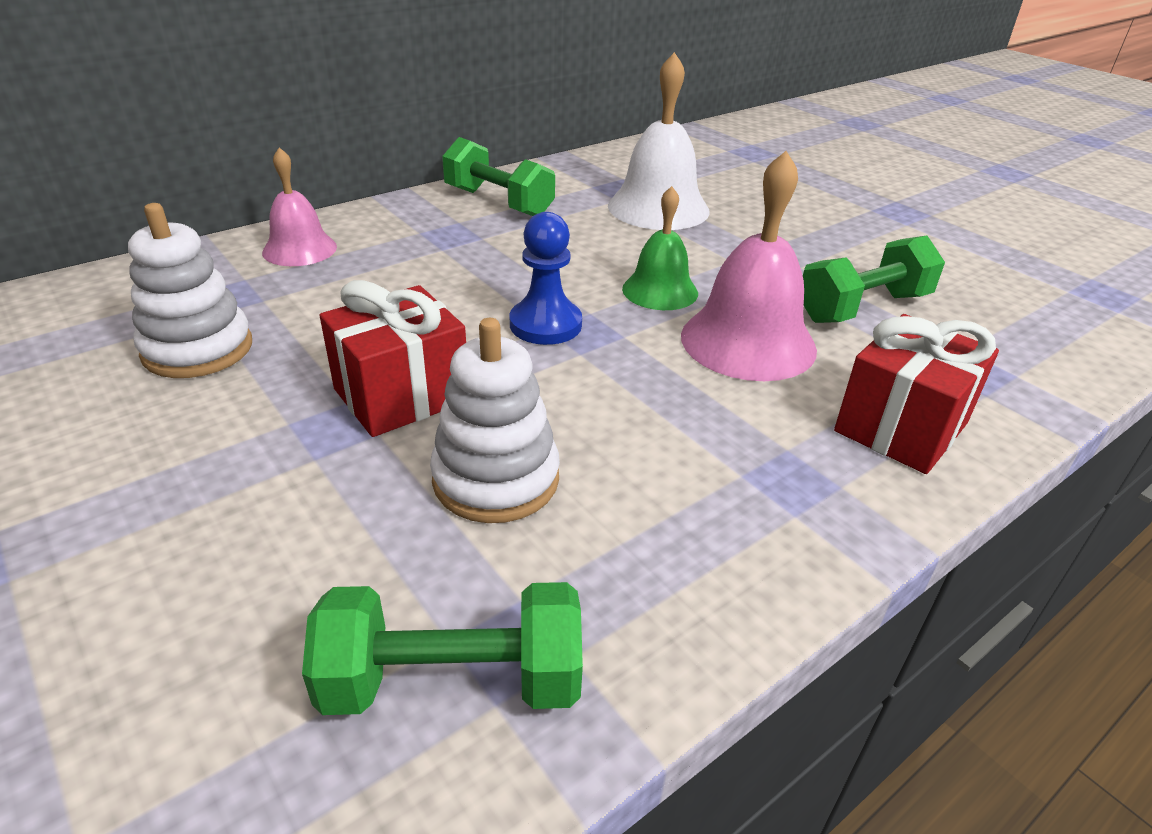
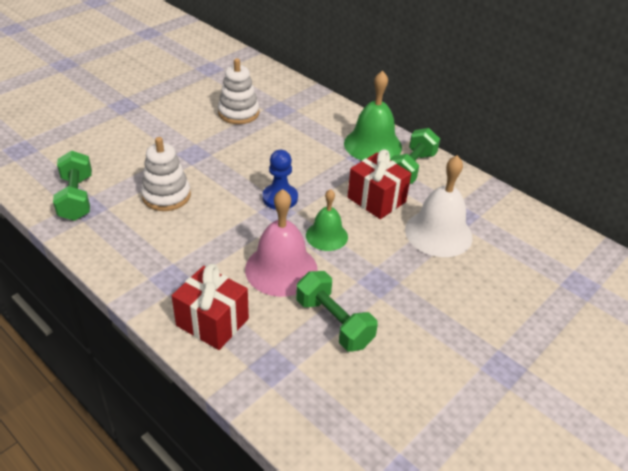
camera: 80 degrees right, 5 degrees up
(299, 249) = (328, 117): pink bell -> none
(401, 395) = (216, 165): red gift -> red gift (376, 200)
(417, 222) = (372, 145): none -> green bell

